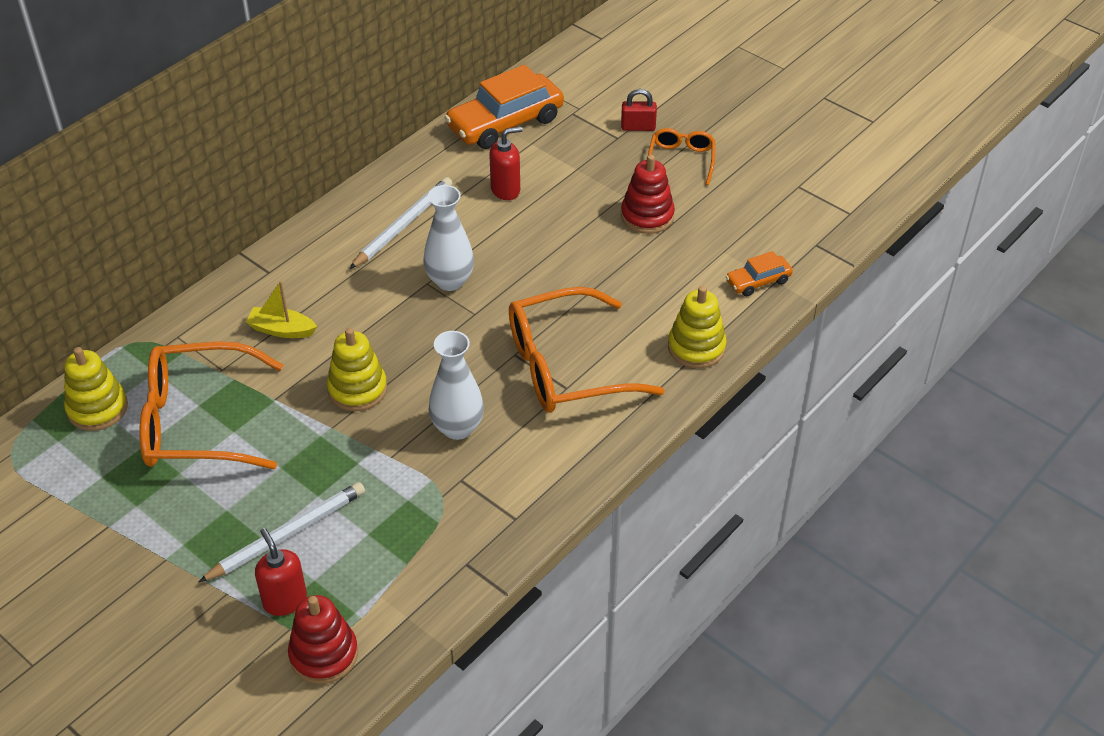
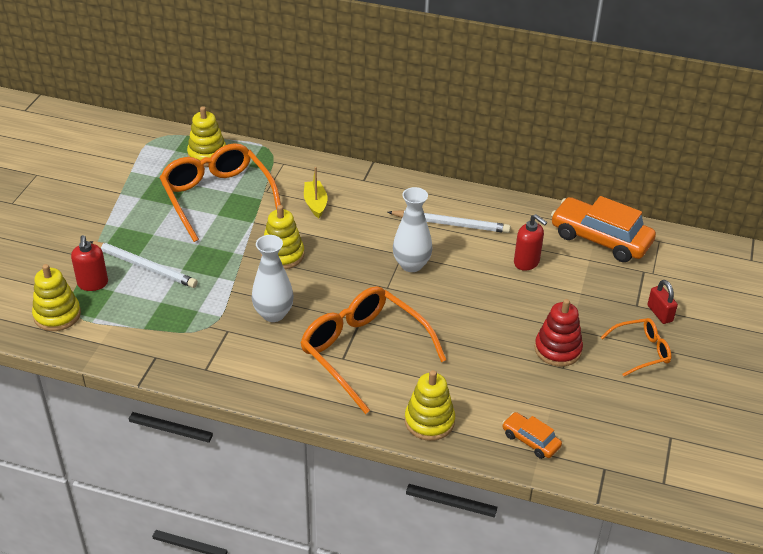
camera: 65 degrees right, 5 degrees down
(285, 600) = (93, 284): red soap dispenser -> red soap dispenser turned 135 degrees clockwise
(324, 654) = (57, 315): red stacking toy -> yellow stacking toy

